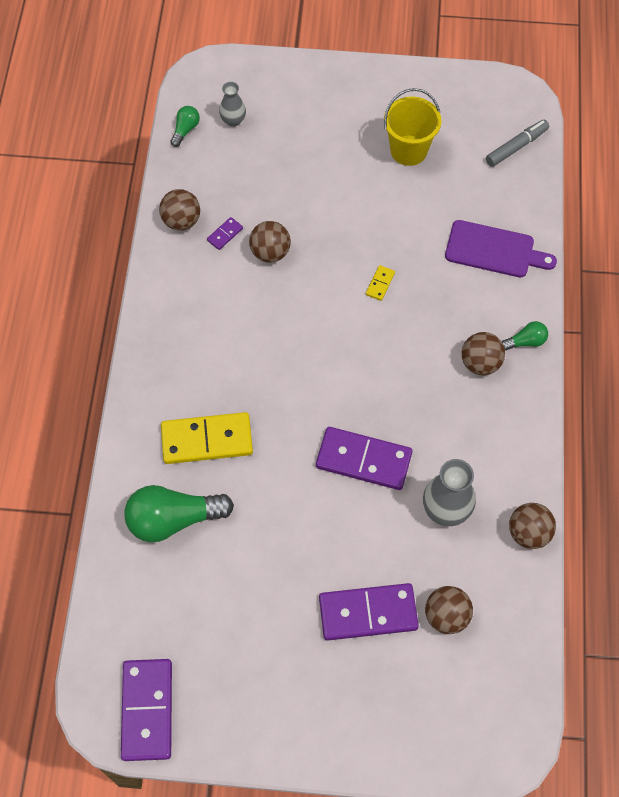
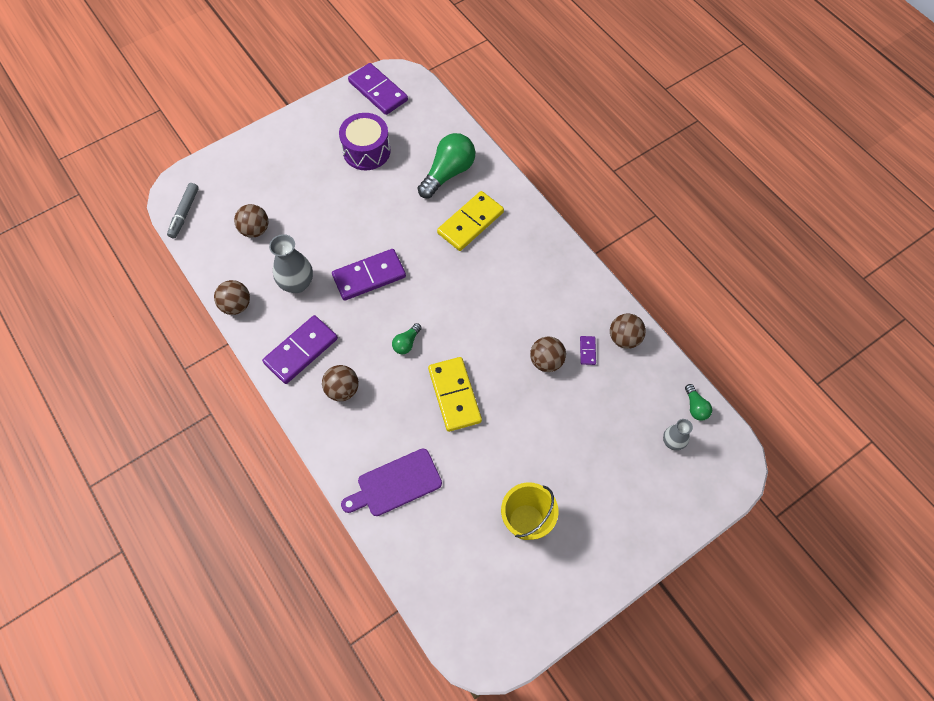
camera: 140 degrees right, 0 degrees up
(237, 626) = (366, 151): none -> purple drum
(368, 613) = (301, 202): purple domino -> purple domino (301, 351)
(380, 284) = (454, 395): yellow domino -> yellow domino, size x2.32
(516, 147) = (447, 595): grey marker -> grey marker (184, 213)
(525, 341) = (322, 428): green light bulb -> green light bulb (406, 343)

